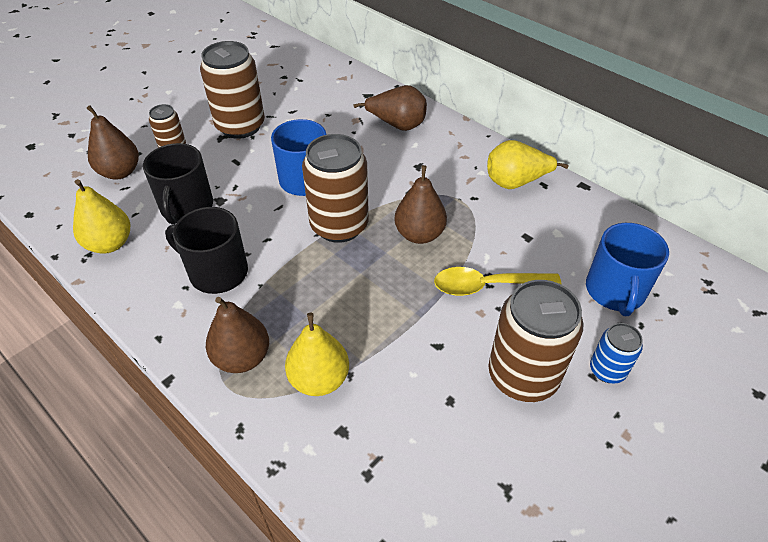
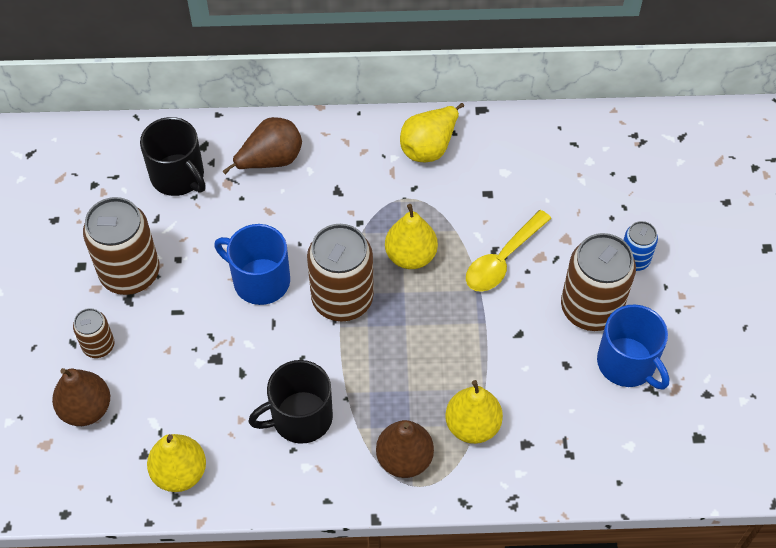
camera: 45 degrees left, 10 degrees up
(186, 207) = (197, 388): black mug -> black mug (178, 176)
(419, 234) = (410, 256): brown pear -> yellow pear
(615, 291) = (586, 193): blue mug -> blue mug (627, 363)

